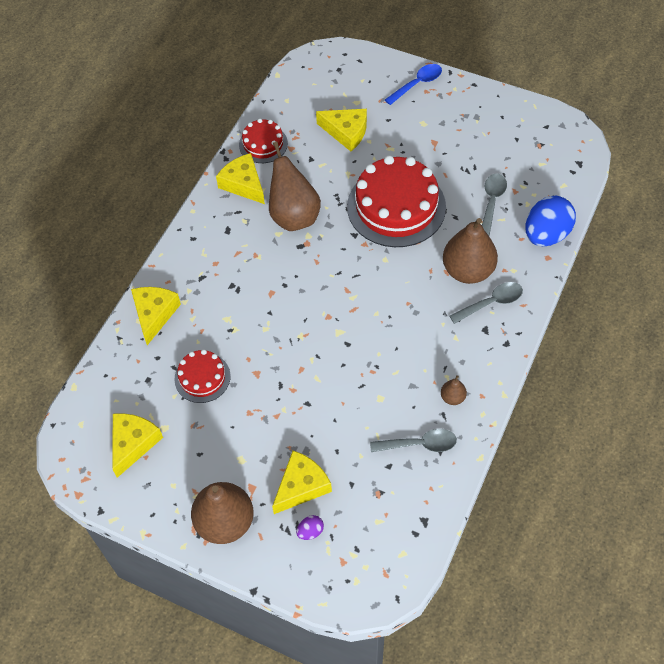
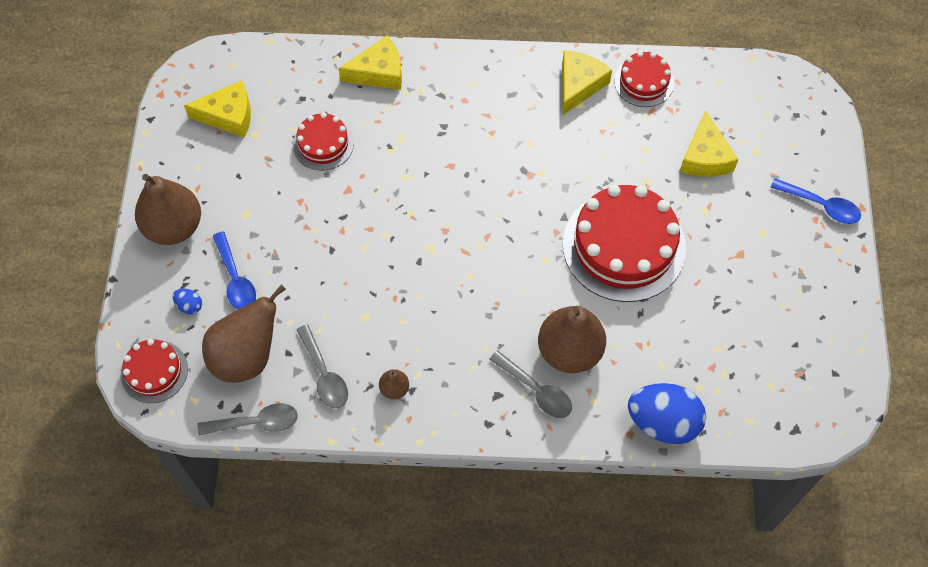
camera: 65 degrees right, 5 degrees up
(294, 216) = (560, 149): brown pear -> brown pear (247, 356)
(301, 486) = (235, 279): yellow cheese -> blue spoon
(310, 531) = (189, 306): purple egg -> blue egg
(362, 579) = (154, 371): none -> red cake
(492, 202) = (682, 346): grey spoon -> grey spoon (256, 422)

